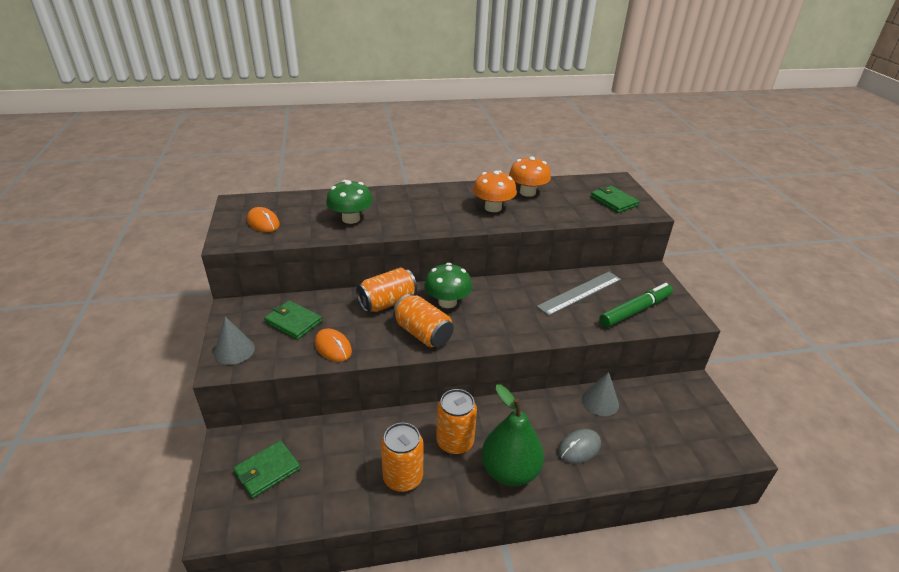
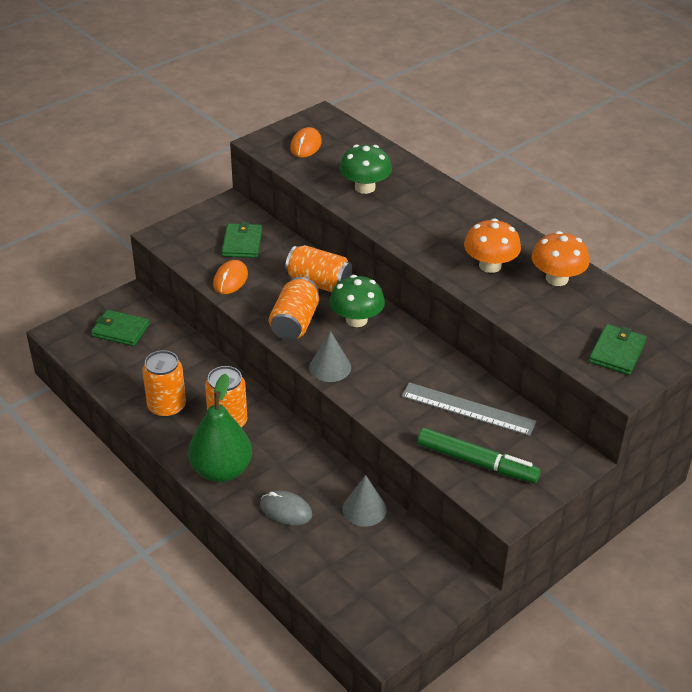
camera: 60 degrees right, 5 degrees up
(234, 350) = (182, 232): grey cone -> grey cone (330, 367)

